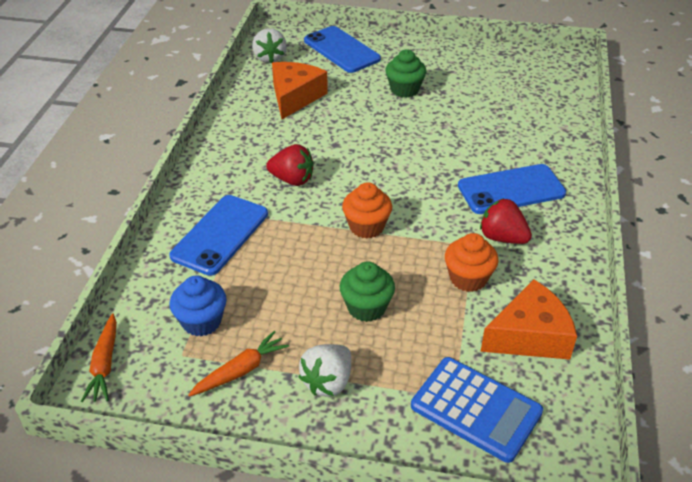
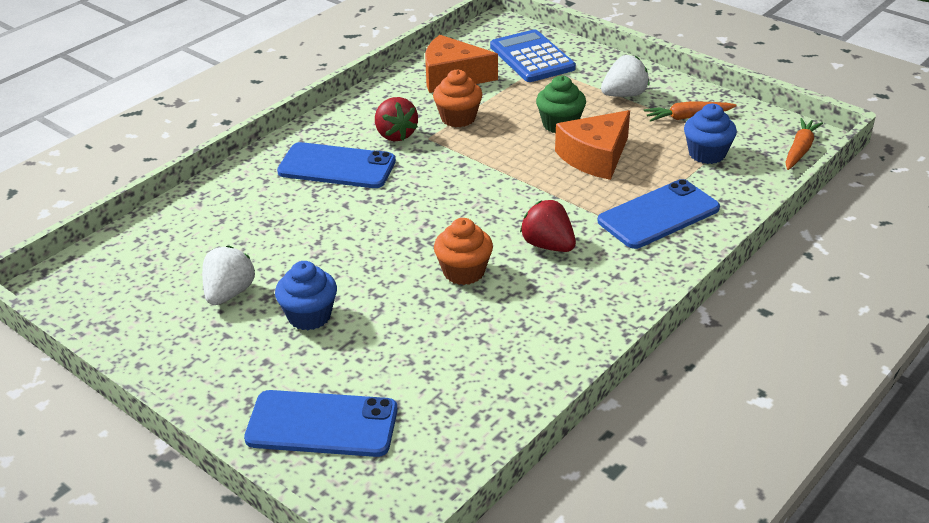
camera: 150 degrees left, 5 degrees down
(270, 58) = (446, 451): white strawberry -> white strawberry (229, 293)
(295, 97) = (463, 357): orange cheese -> orange cheese (595, 157)
(341, 50) = (322, 424): blue phone -> blue phone turned 75 degrees counterclockwise
(366, 227) = (508, 178): orange cupcake -> orange cupcake (463, 272)
(404, 90) = (309, 316): green cupcake -> blue cupcake

